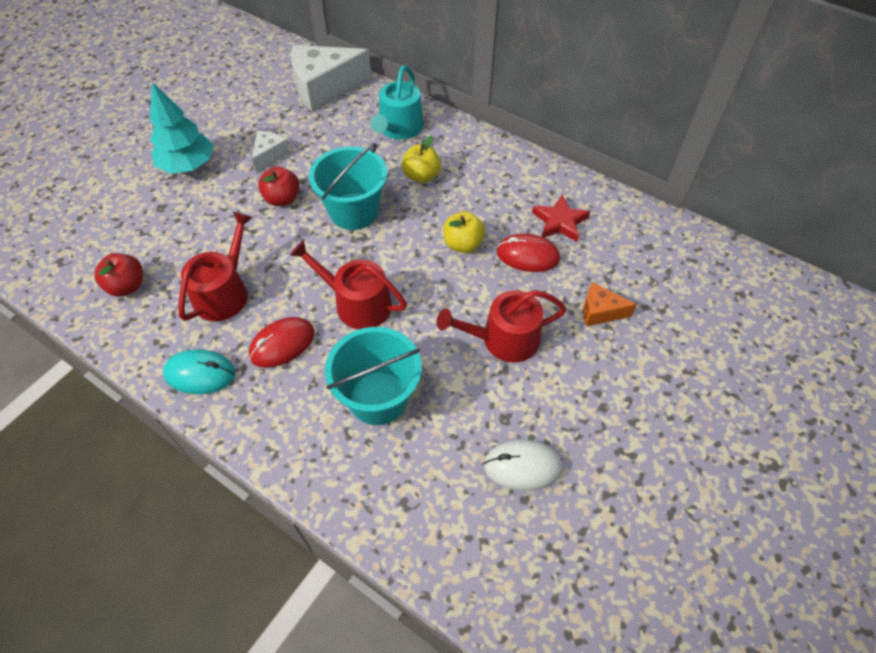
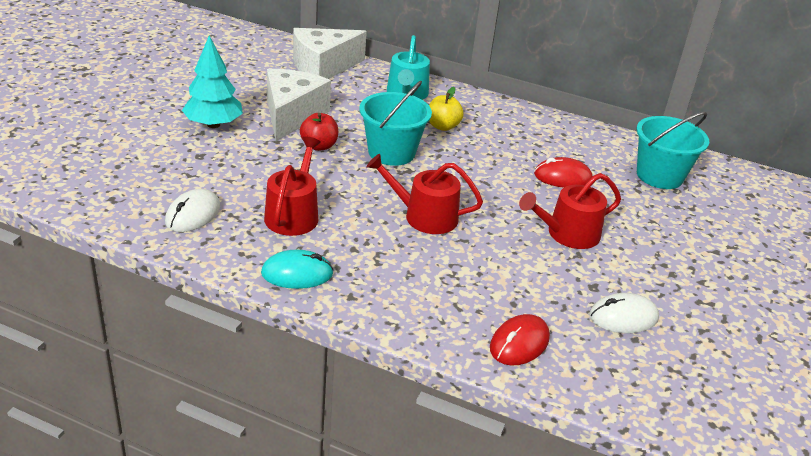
camera: 15 degrees left, 20 degrees down
(127, 286) = (193, 214): red apple -> white mouse
(269, 155) = (292, 115): white cheese -> white cheese, size x2.03
(282, 344) = (367, 248): red mouse -> red mouse (519, 343)
(378, 398) = (475, 280): turquoise bucket -> turquoise bucket (659, 176)
(463, 244) = (502, 171): yellow apple -> none
(559, 222) = (580, 154): red star -> none
(600, 312) = (641, 211): orange cheese -> none

